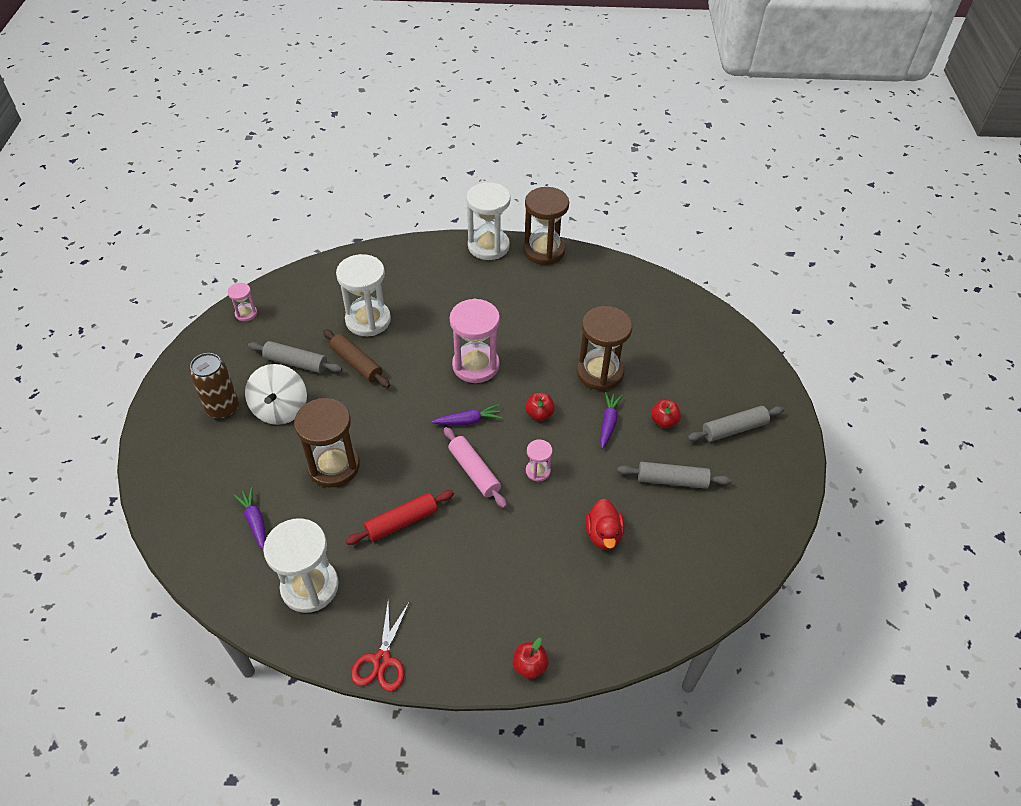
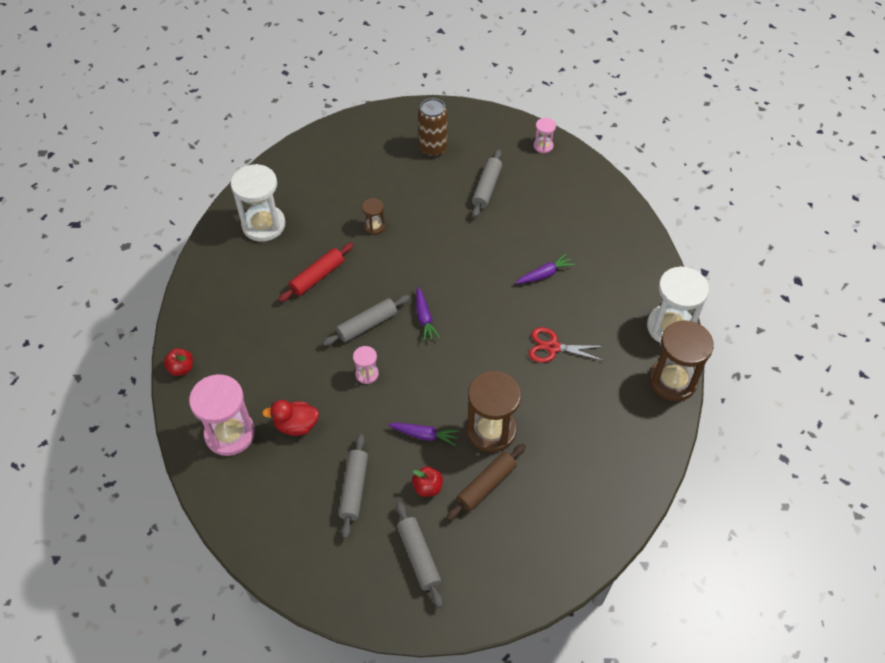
camera: 90 degrees right, 5 degrees up
(255, 522) = (322, 185): purple carrot -> purple carrot (544, 274)
(280, 409) = (434, 185): white spinning top -> none
(334, 466) = (374, 226): brown hourglass -> brown hourglass, size x0.48
(356, 363) = (489, 230): brown rolling pin -> brown rolling pin (486, 485)
(368, 320) = (545, 233): white hourglass -> none
(381, 661) = (198, 274): red scissors -> red scissors (552, 347)
(402, 522) = (317, 276): red rolling pin -> red rolling pin turned 75 degrees clockwise
(474, 471) = (367, 325): pink rolling pin -> grey rolling pin
(475, 365) = (493, 321): pink hourglass -> pink hourglass (230, 434)
(539, 414) = (434, 375): red apple -> none

